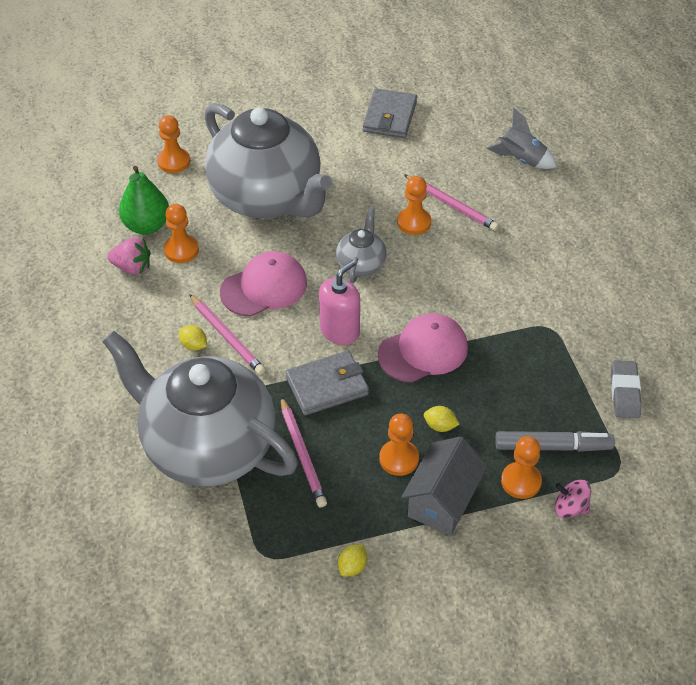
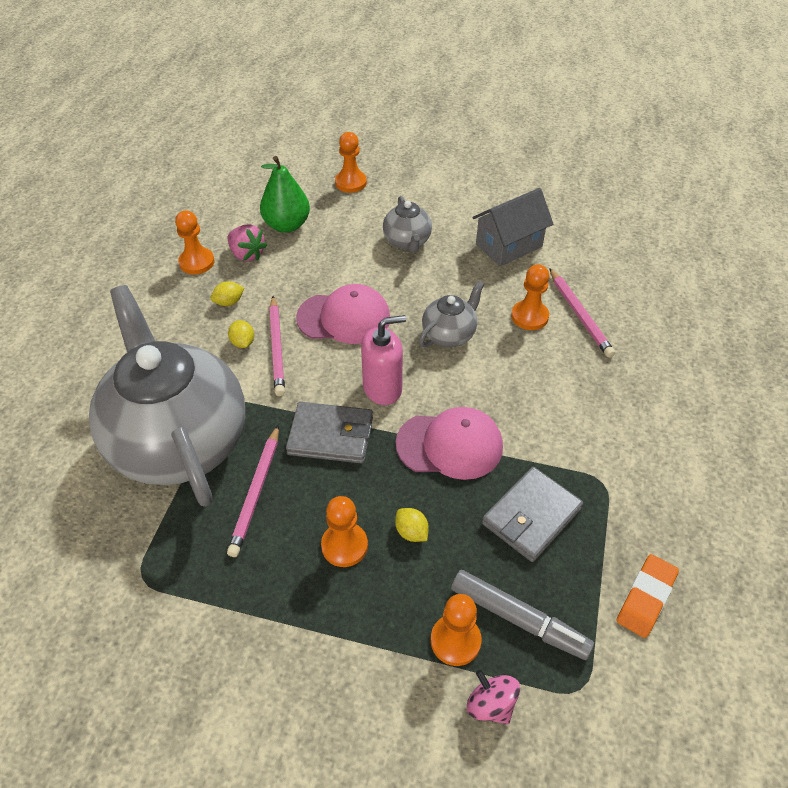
camera: 30 degrees right, 0 degrees up
(181, 250) = (299, 256): orange pawn -> orange pawn (197, 262)
(267, 198) = (407, 242): grey teapot -> grey teapot, size x0.42
(352, 567) = (212, 639): yellow lemon -> yellow lemon (229, 302)
(389, 117) = (573, 213): grey wallet -> grey wallet (531, 516)
(442, 501) = (355, 617): grey house -> grey house (509, 245)
(521, 160) = (683, 300): grey rocket -> none
(624, 392) = (646, 598): grey eraser -> orange eraser

